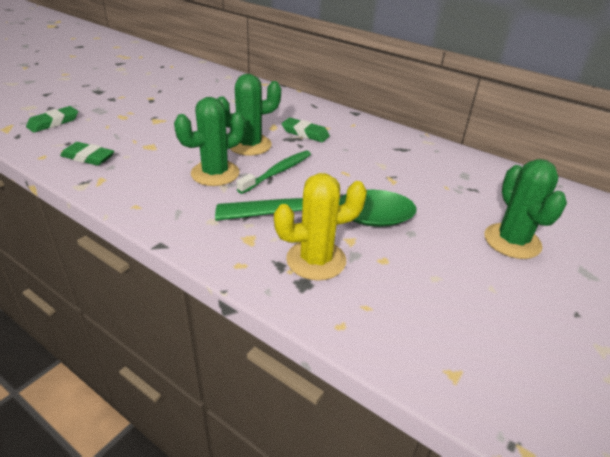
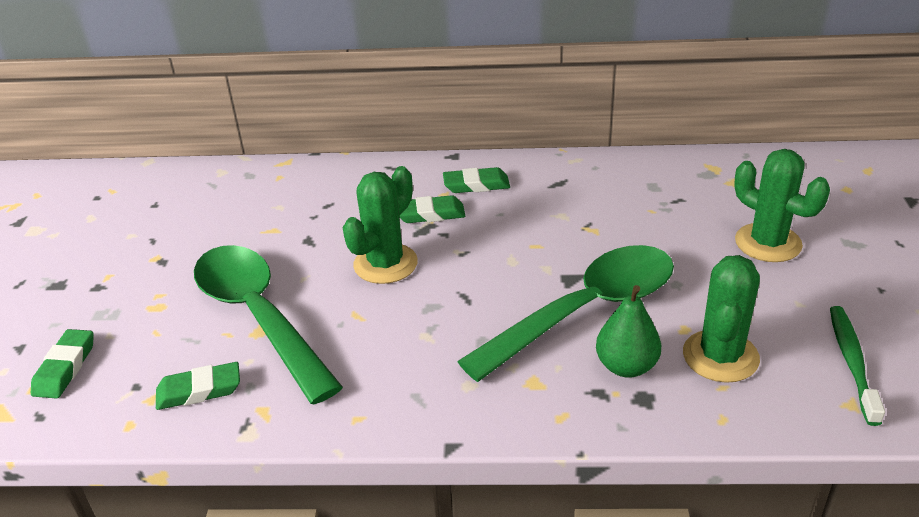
camera: 30 degrees left, 0 degrees up
(157, 140) = (259, 317): none -> green spoon
(215, 173) = (394, 324): green cactus -> green cactus (720, 356)
(277, 172) = (463, 284): green toothbrush -> green toothbrush (851, 362)
(316, 260) = (626, 366): yellow cactus -> green pear
(350, 130) = (476, 185): none -> green eraser

